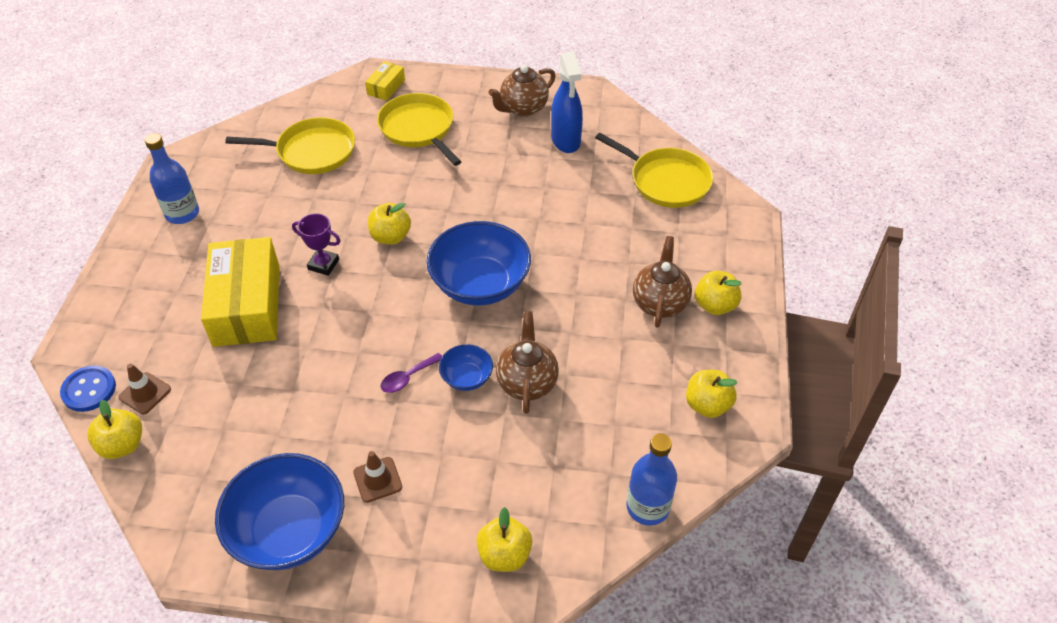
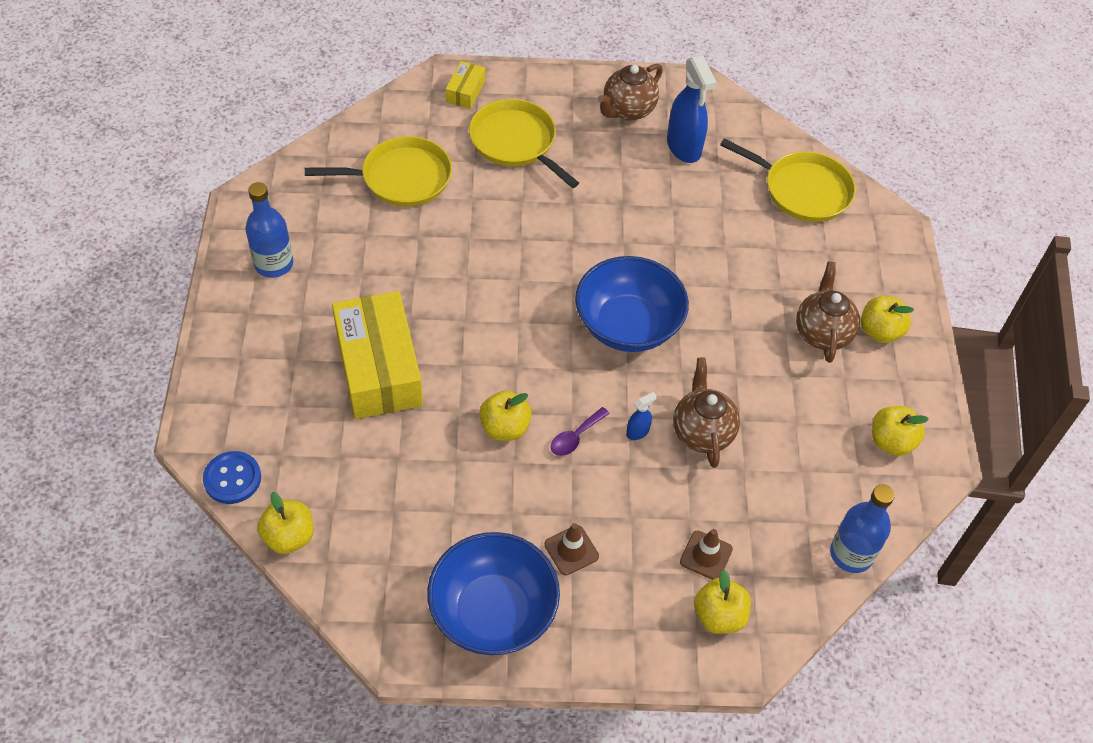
camera: 10 degrees left, 5 degrees up
(145, 393) = (296, 477): brown traffic cone -> brown traffic cone (706, 555)
(323, 264) = (451, 314): purple trophy -> none
(390, 237) = (517, 276): yellow apple -> yellow apple (505, 428)
(466, 377) = (638, 432): blue bowl -> blue spray bottle

